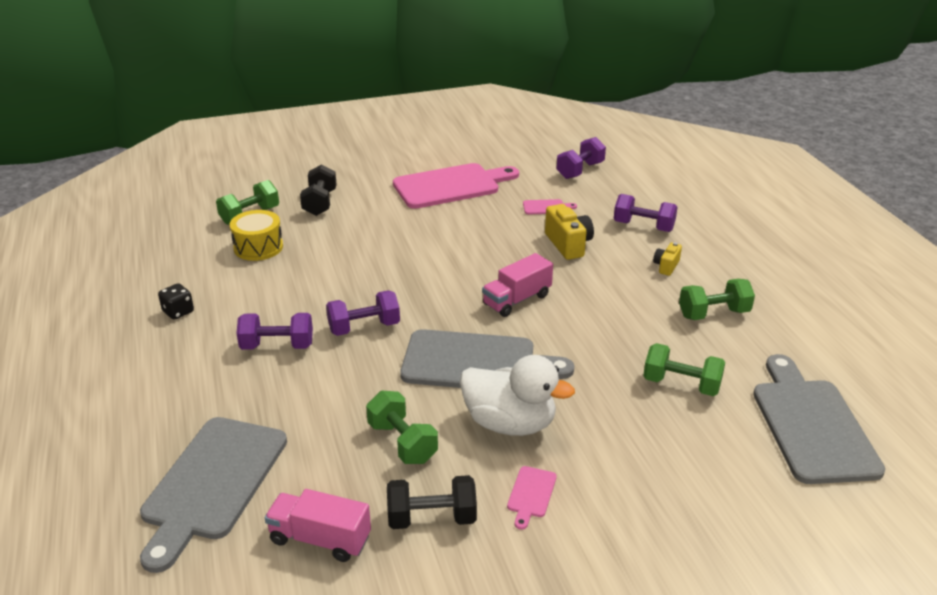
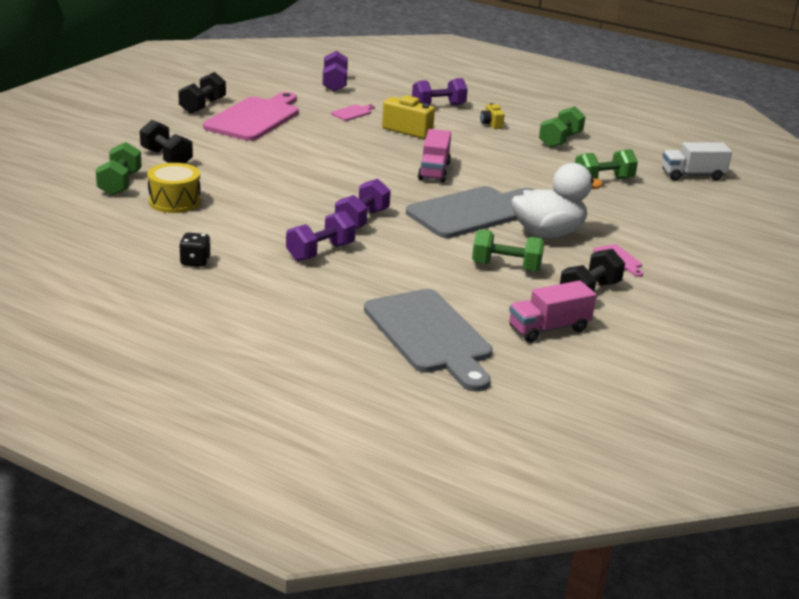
camera: 45 degrees left, 5 degrees down
(428, 161) = (202, 106): none -> black dumbbell
(811, 425) = (692, 175): grey cutting board -> white truck

